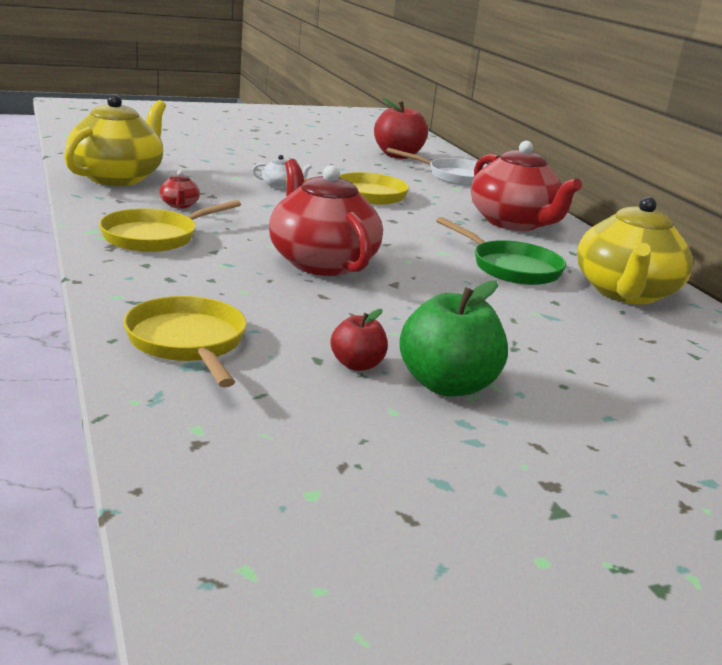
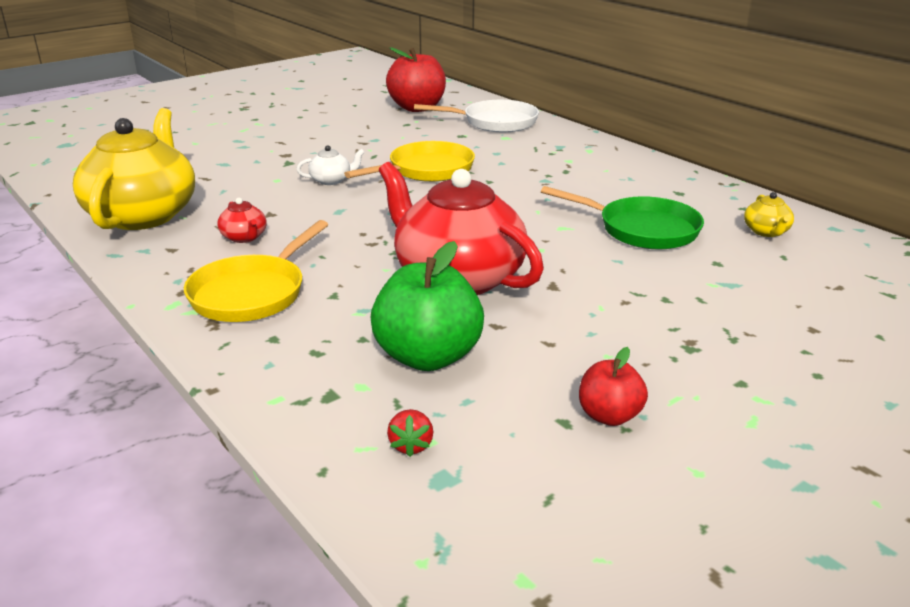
camera: 15 degrees left, 5 degrees up
(188, 343) = (411, 445): yellow pan -> red strawberry
(447, 385) = (716, 414): green apple -> green apple (428, 357)
(514, 223) = (596, 169): red teapot -> none
(625, 293) = (766, 232): yellow teapot -> yellow teapot, size x0.40

